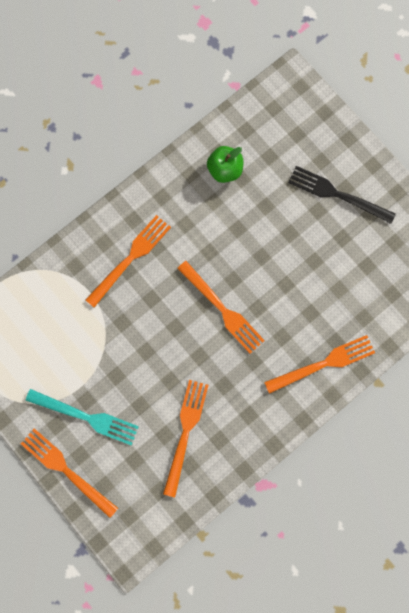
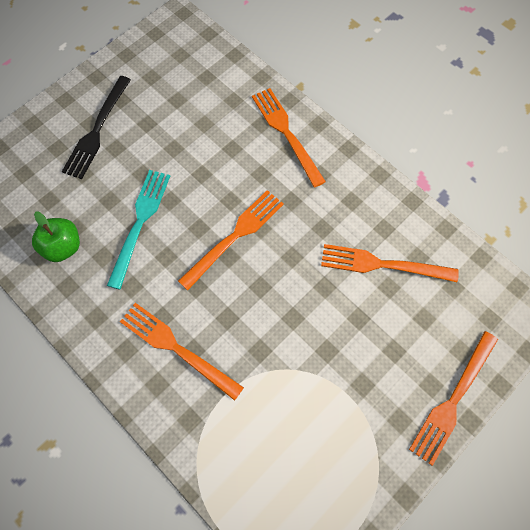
camera: 95 degrees left, 10 degrees down
(87, 417) = (383, 381): turquoise fork -> turquoise fork (140, 222)

